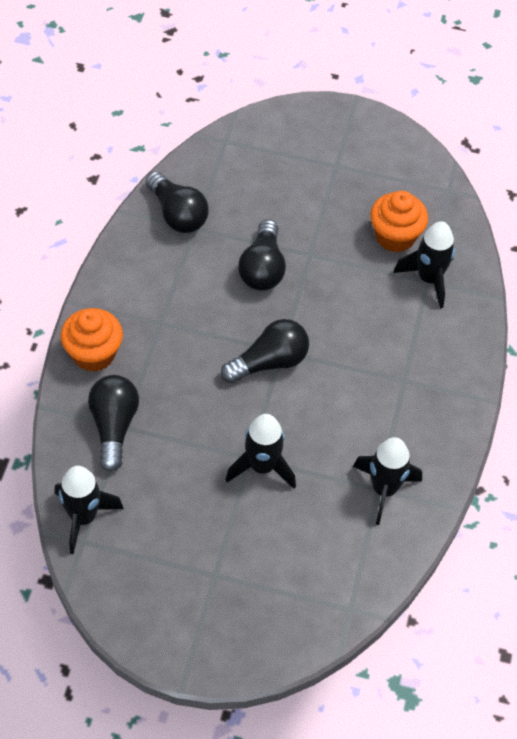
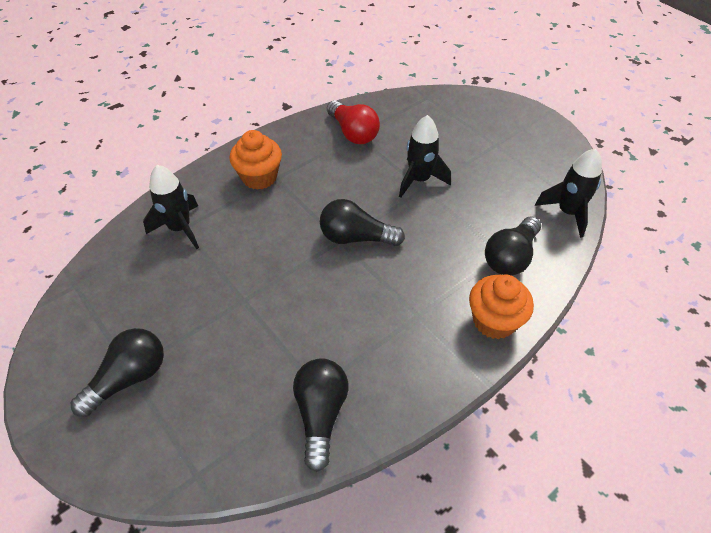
camera: 140 degrees left, 5 degrees down
(262, 268) = (293, 311): black light bulb -> black light bulb (129, 378)
(384, 489) = (353, 133): black rocket -> red light bulb
(395, 236) = (163, 273): orange cupcake -> orange cupcake (259, 177)

